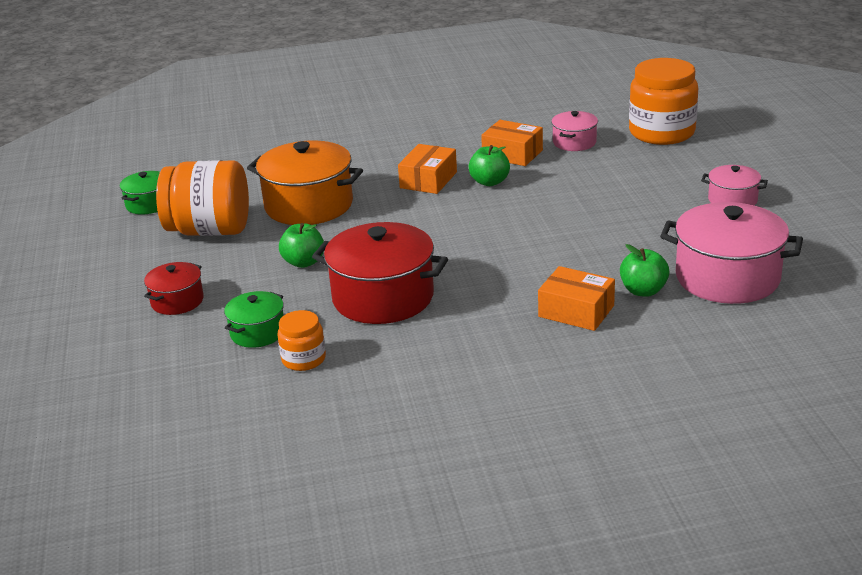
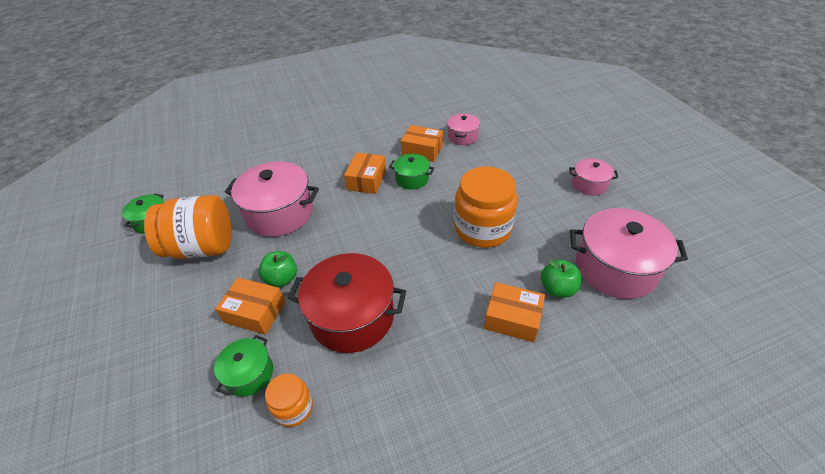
camera: 10 degrees left, 15 degrees up
(177, 301) = (176, 338): red pot -> none
(269, 287) = (255, 312): none -> orange box
(309, 205) = (279, 213): orange pot -> pink pot
(489, 182) = (412, 179): green apple -> green pot
(661, 132) = (519, 124): orange jar -> orange jar (482, 229)

